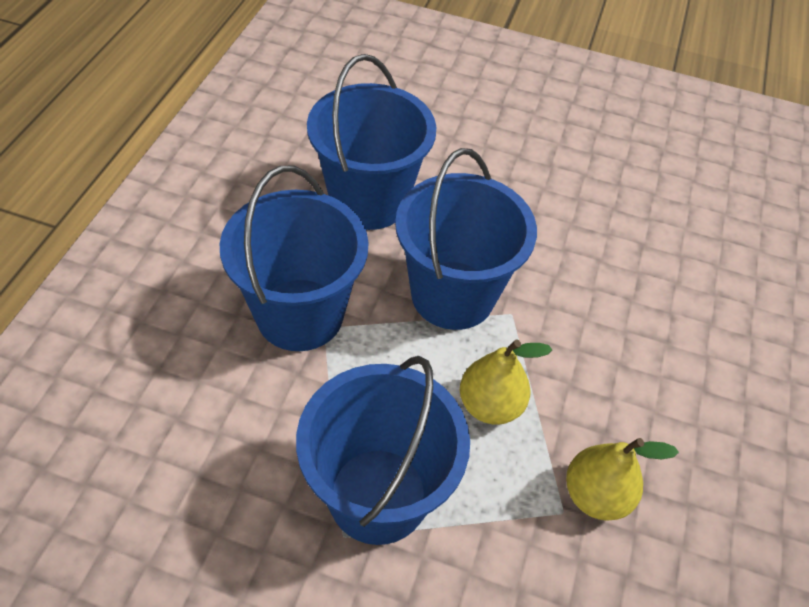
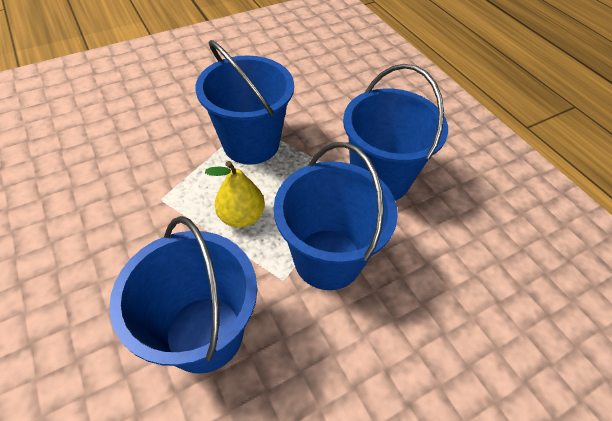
camera: 135 degrees right, 0 degrees up
(369, 200) = (452, 274): blue bucket -> blue bucket (204, 333)
(596, 495) = (148, 219): yellow pear -> none

